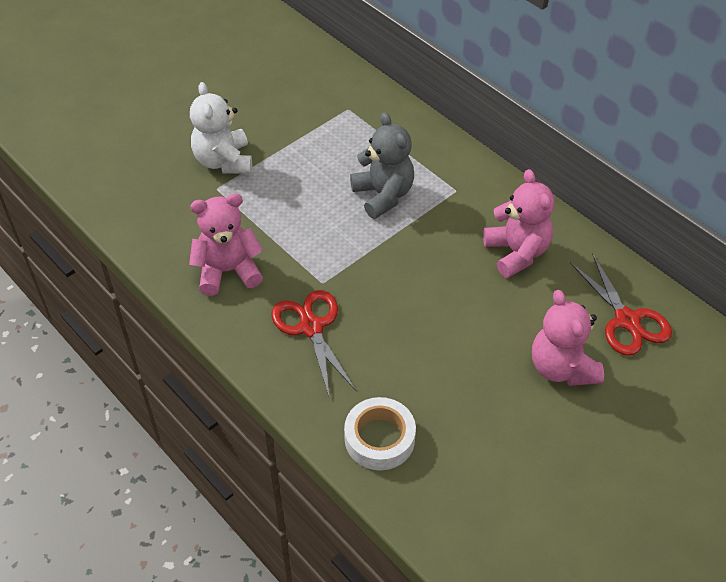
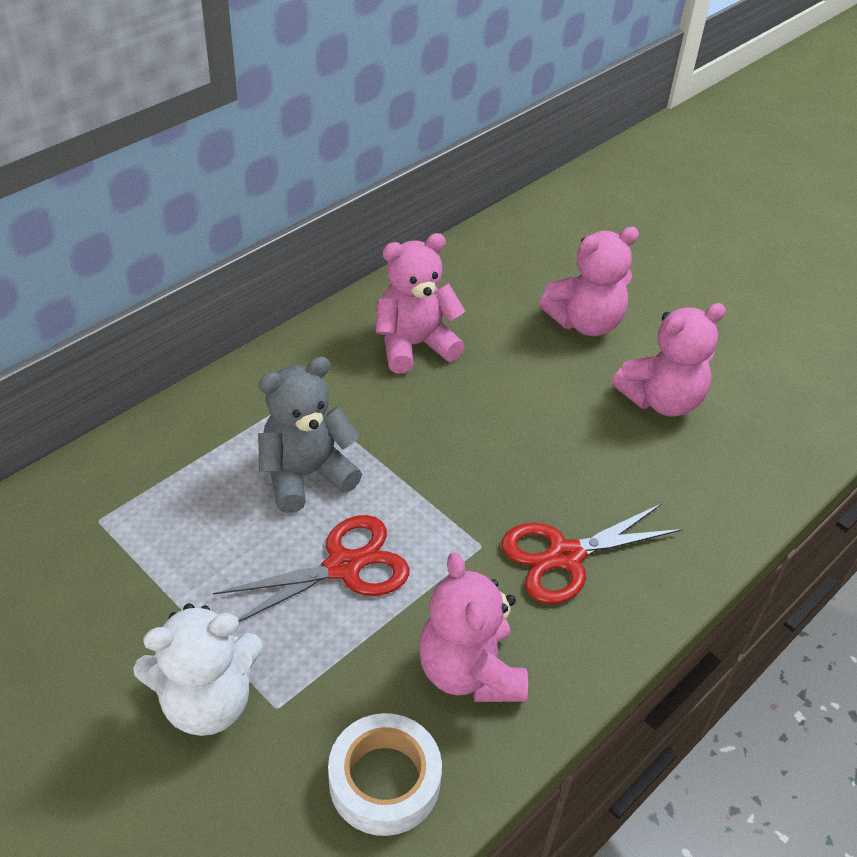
camera: 95 degrees left, 5 degrees down
(379, 438) = (723, 482): white tape -> white tape (384, 780)
(469, 410) = (661, 400): none -> pink teddy bear
(627, 320) = (510, 268): red scissors -> red scissors (343, 566)

